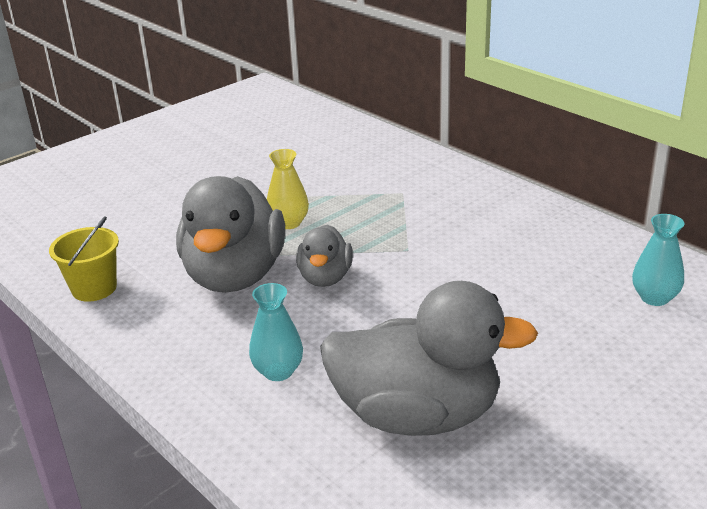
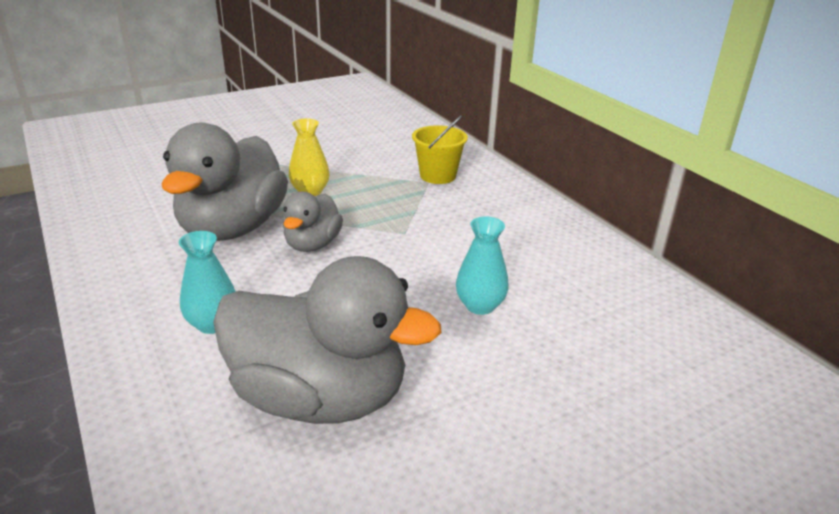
camera: 10 degrees right, 0 degrees up
(94, 288) = (105, 218): yellow bucket -> yellow bucket (438, 176)
(654, 298) = (632, 323): turquoise vase -> turquoise vase (480, 305)

